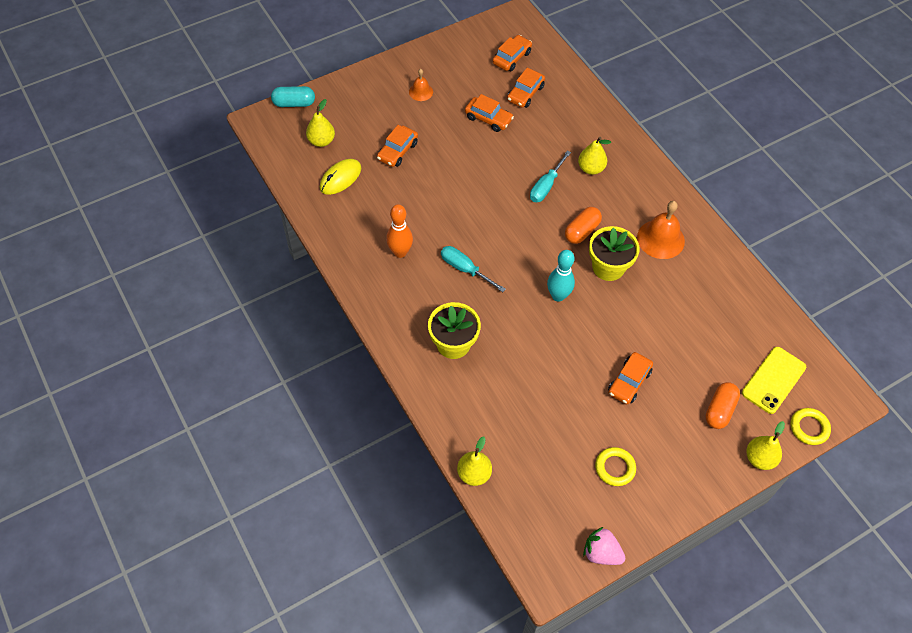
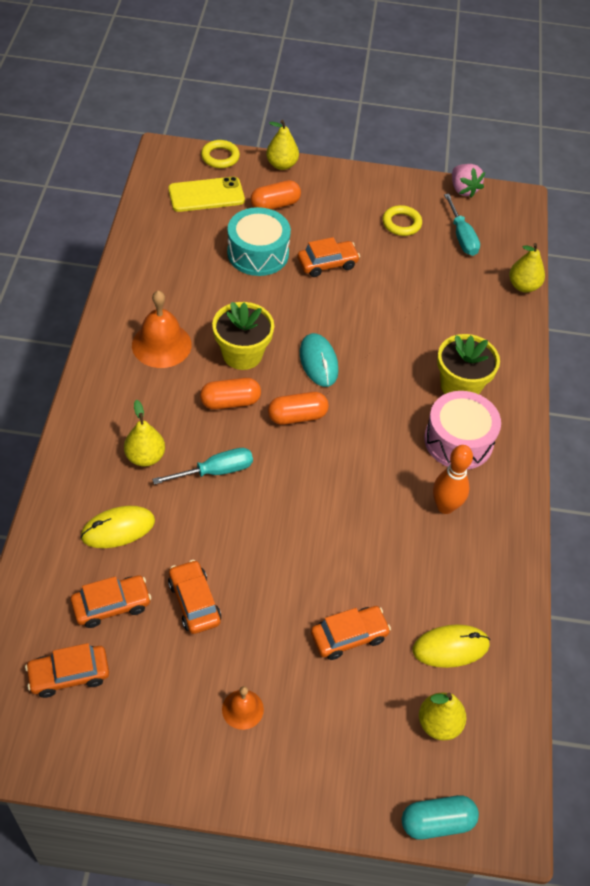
camera: 145 degrees left, 5 degrees down
(294, 103) = (437, 822): turquoise capsule -> turquoise capsule turned 45 degrees counterclockwise
(424, 301) = (458, 440): none -> pink drum
(464, 269) = (389, 444): turquoise screwdriver -> turquoise screwdriver (462, 237)
(535, 249) = (297, 416): none -> orange capsule
(558, 296) = (318, 362): turquoise bowling pin -> turquoise mouse
(562, 126) = (118, 529): none -> yellow mouse
(682, 354) = (258, 253): none -> turquoise drum

